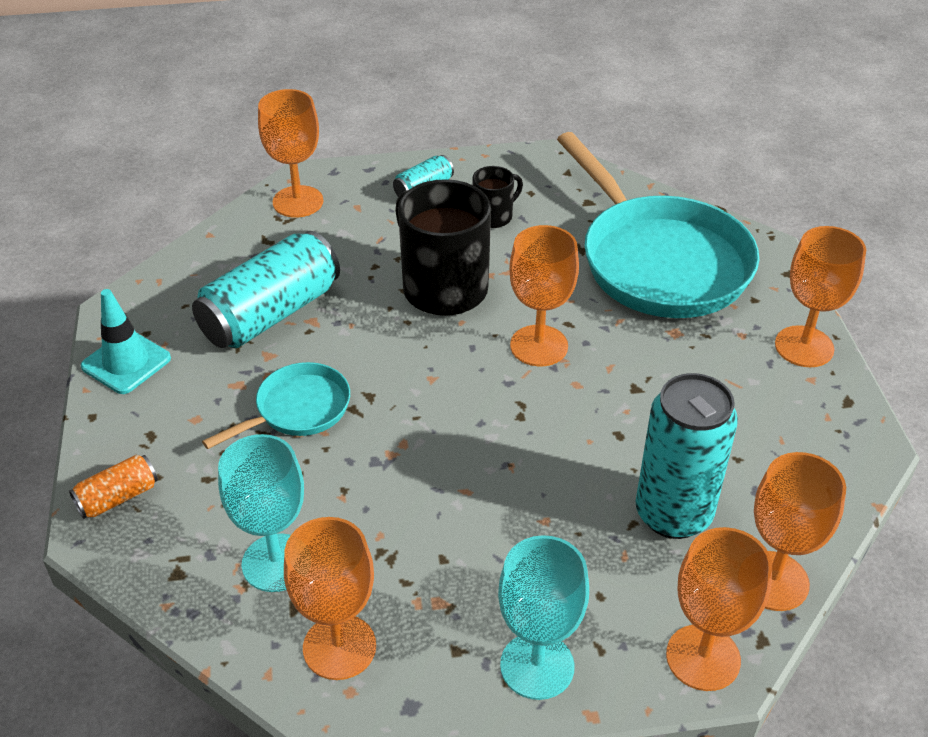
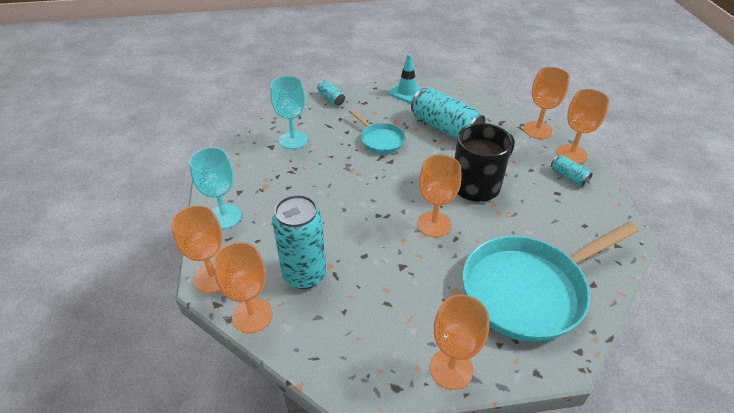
camera: 90 degrees right, 0 degrees up
(118, 497) = (331, 99): orange can -> turquoise can
(339, 647) = (248, 158): orange goblet -> orange goblet (571, 154)
(494, 216) = (551, 207): black mug -> none

